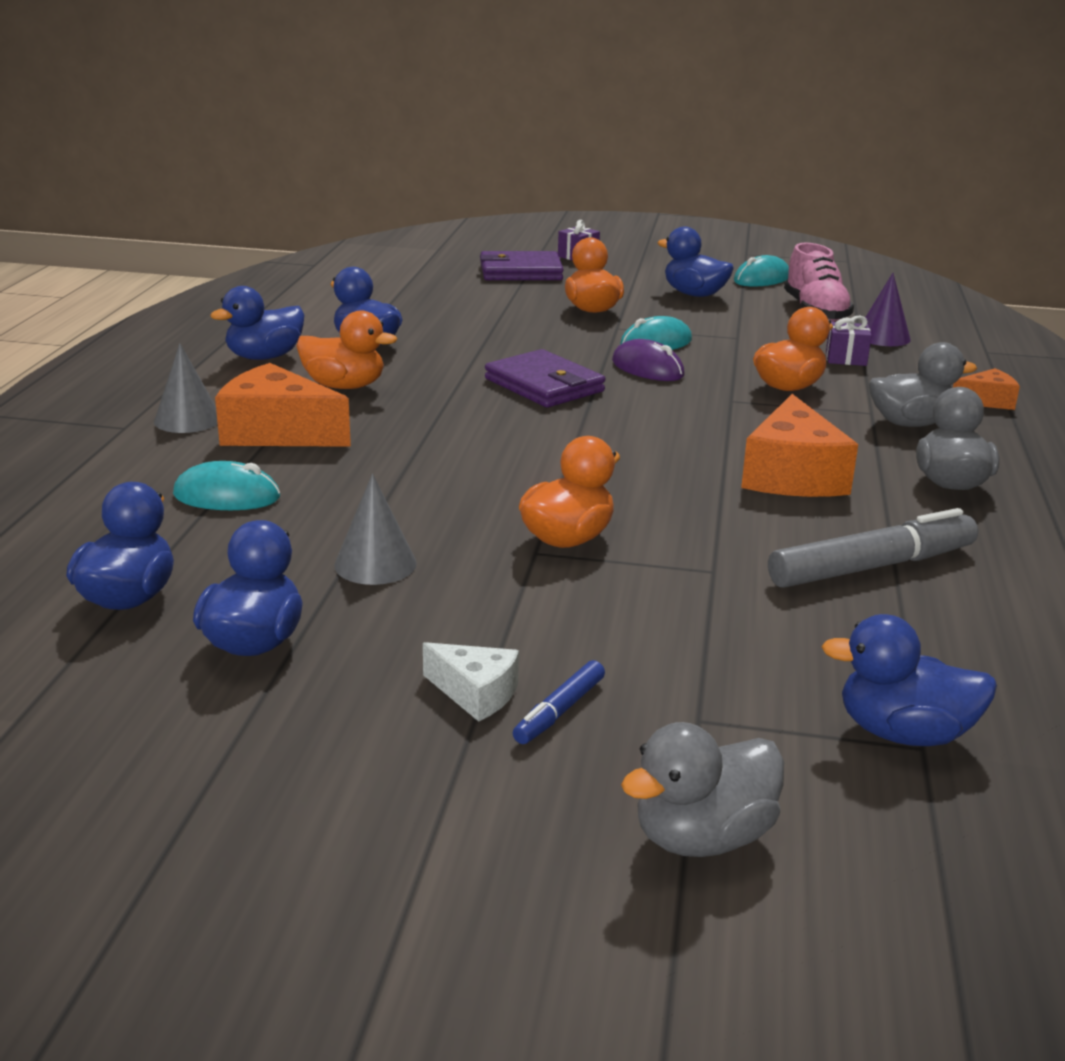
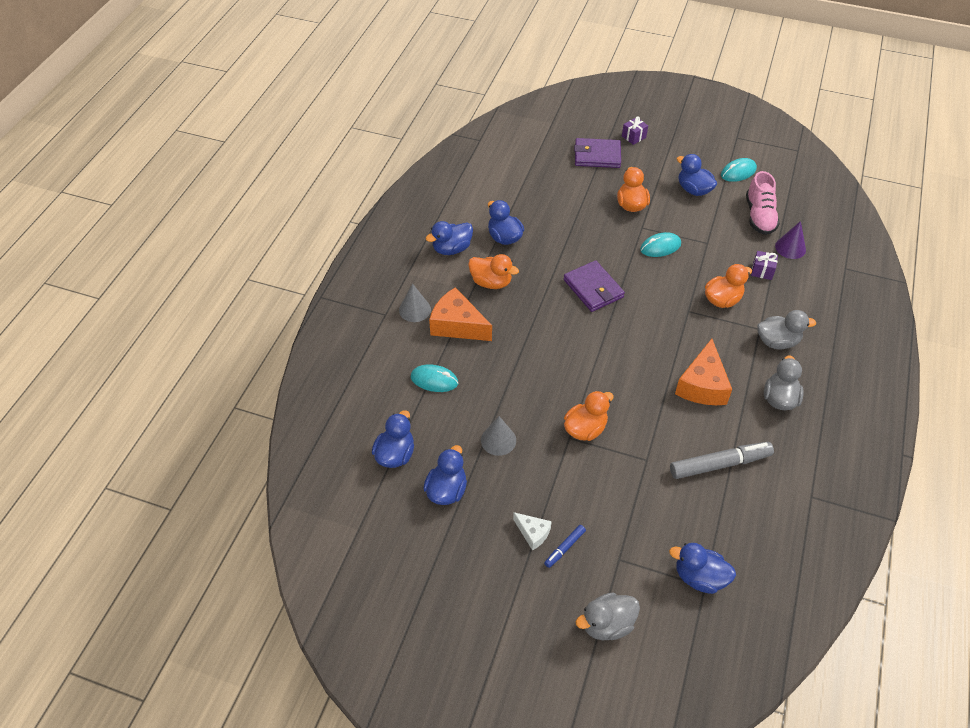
camera: 10 degrees right, 25 degrees up
(647, 368) = (650, 275): purple mouse -> none
(986, 401) = (826, 322): orange cheese -> none

